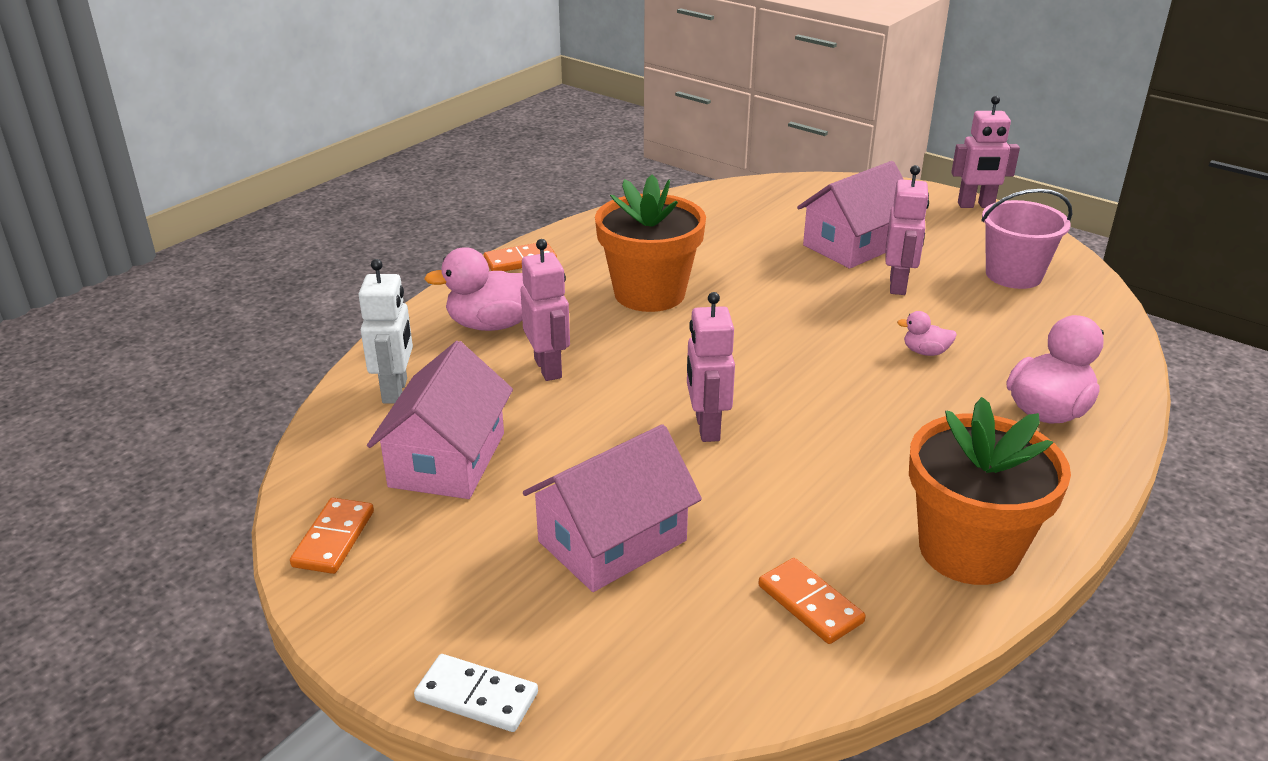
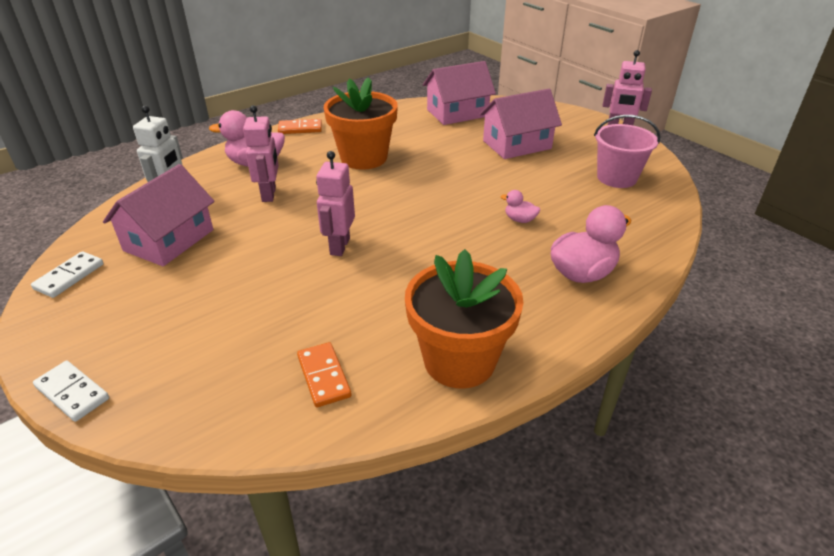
camera: 15 degrees right, 5 degrees up
(333, 539) = (69, 276): orange domino -> white domino
(612, 541) = (228, 309): pink house -> pink house (457, 113)
(898, 285) = (530, 174): pink robot -> none

